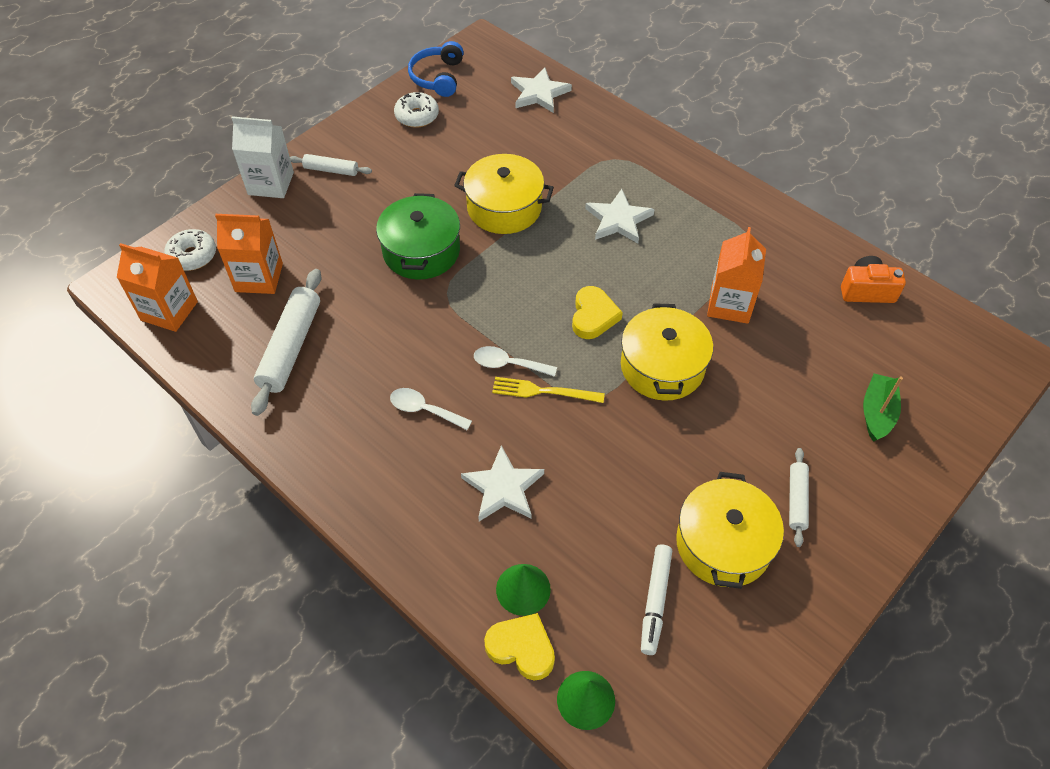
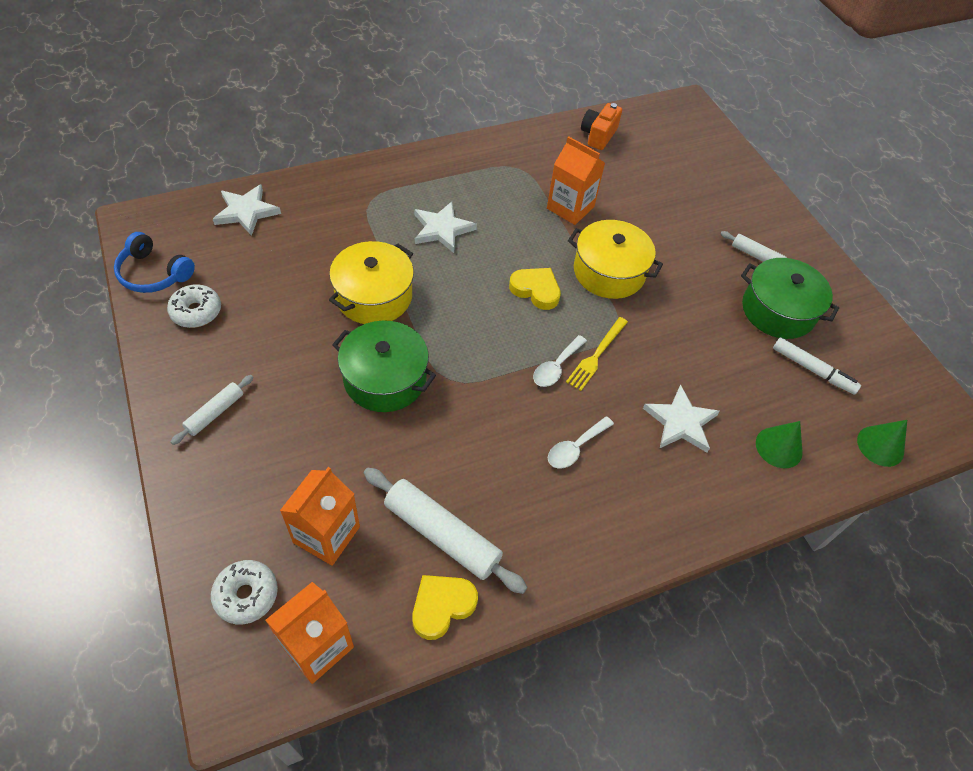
camera: 70 degrees left, 0 degrees up
(271, 183) = (190, 477): white carton -> none
(522, 648) = (829, 469): yellow heart -> yellow heart (442, 606)
(723, 544) = (778, 310): yellow pot -> green pot
(877, 413) = (703, 183): green boat -> none

